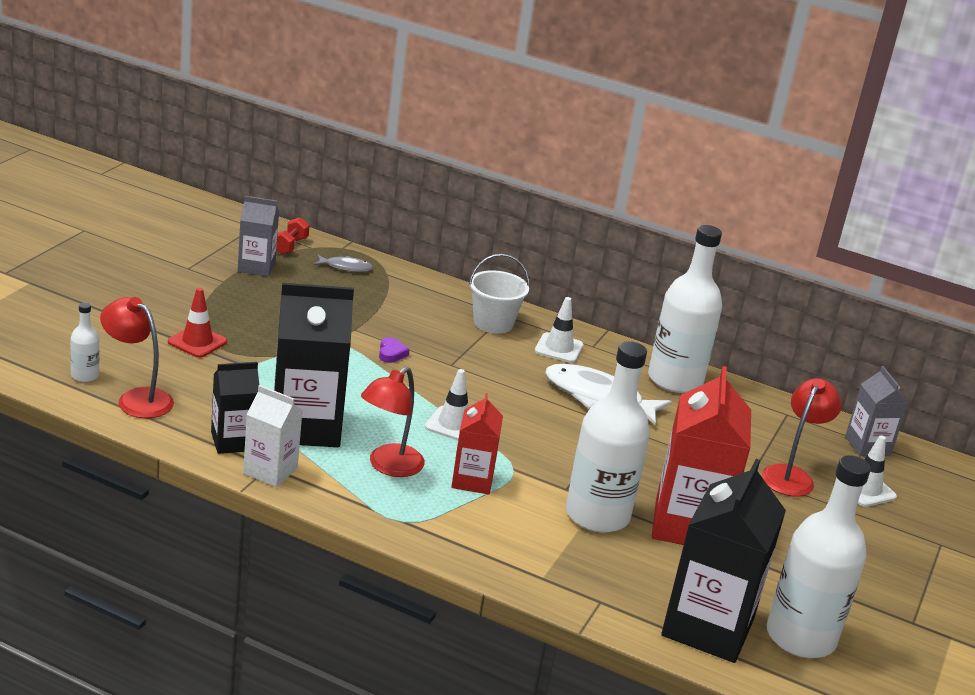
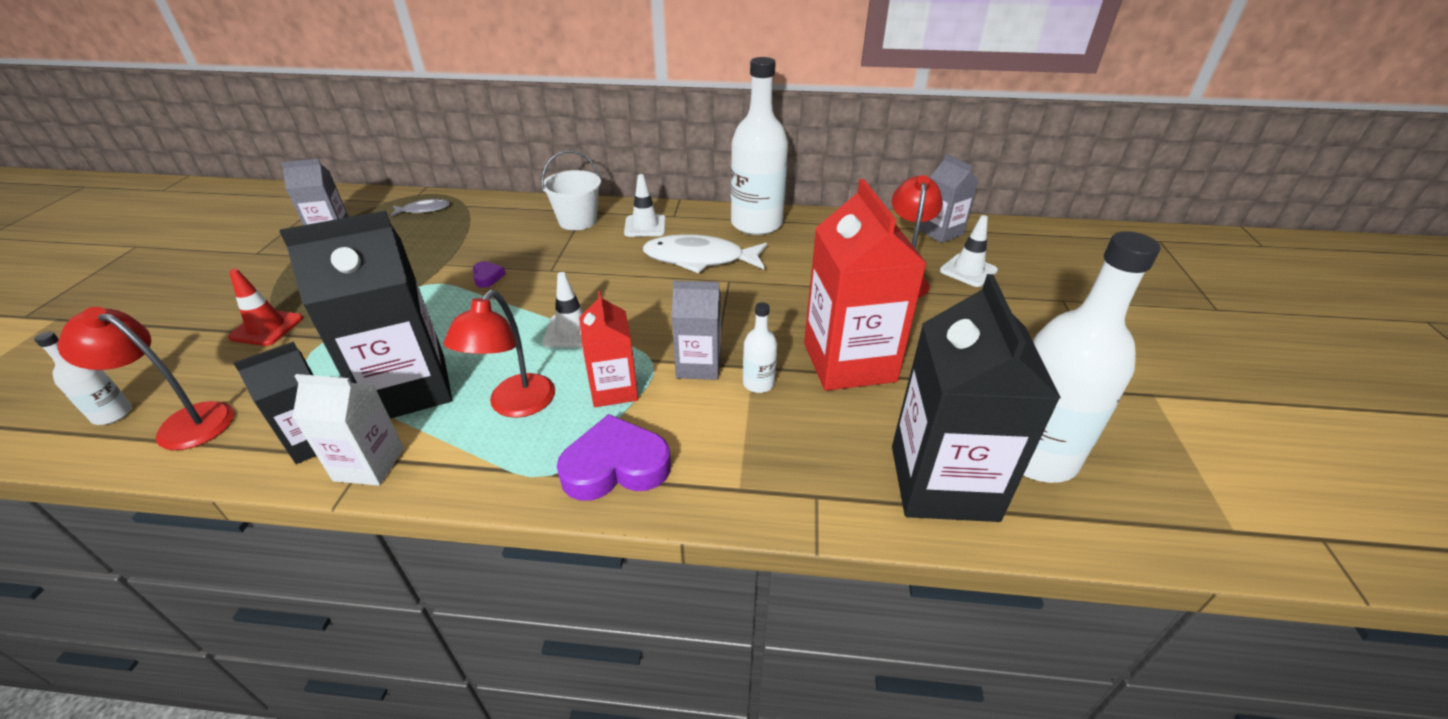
camera: 15 degrees left, 10 degrees up
(290, 246) = (365, 205): red dumbbell -> none
(453, 532) = (615, 466): none -> purple heart
(552, 485) = (698, 365): none -> grey carton
(597, 515) = (758, 383): white bottle -> white bottle, size x0.44

